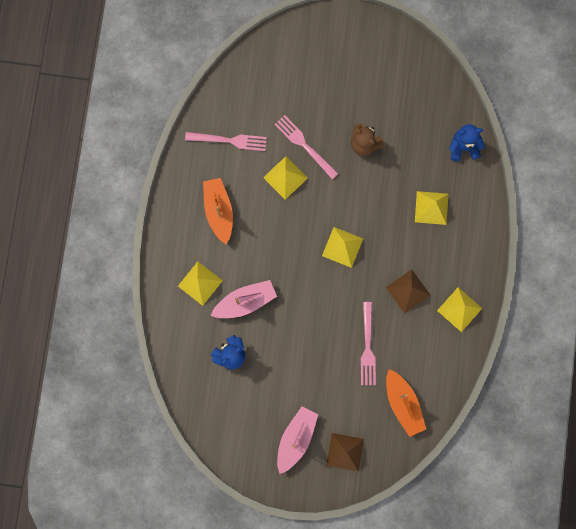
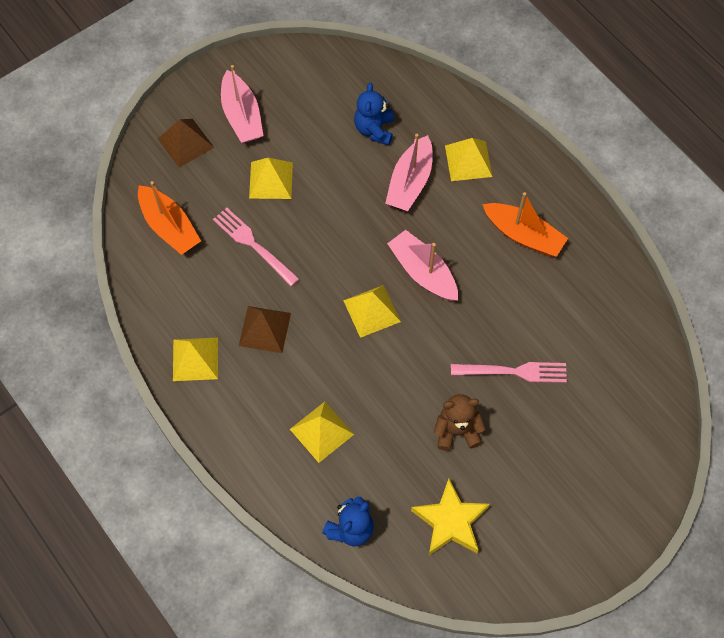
camera: 135 degrees right, 15 degrees down
(229, 140) = (589, 307): pink fork -> none
(285, 177) = (497, 323): yellow pyramid -> yellow pyramid (271, 180)
(293, 242) = (423, 272): none -> pink boat
(403, 404) = (169, 227): orange boat -> orange boat turned 150 degrees counterclockwise
(412, 105) = (450, 521): none -> yellow star

